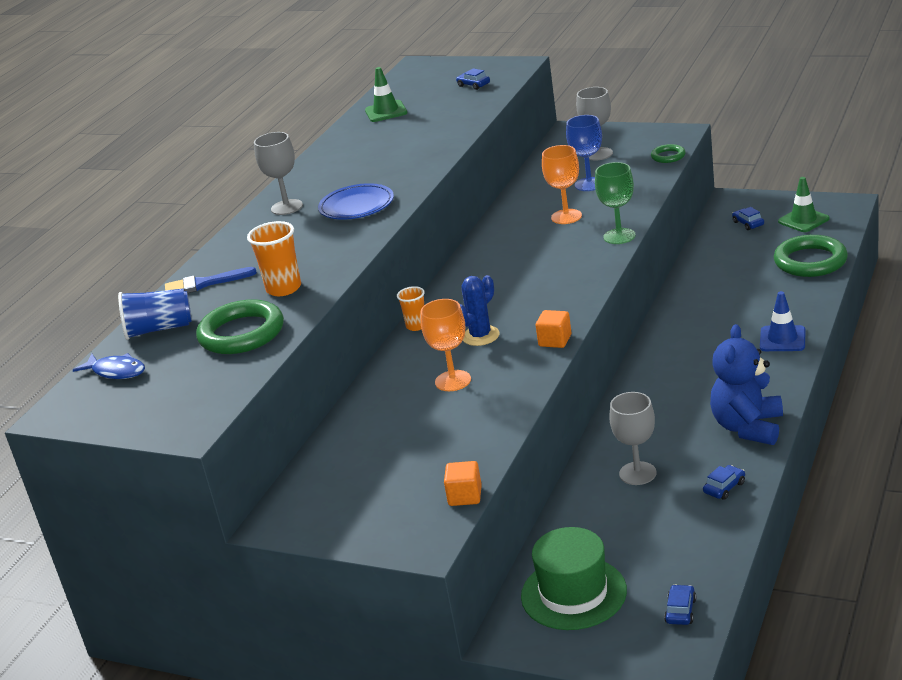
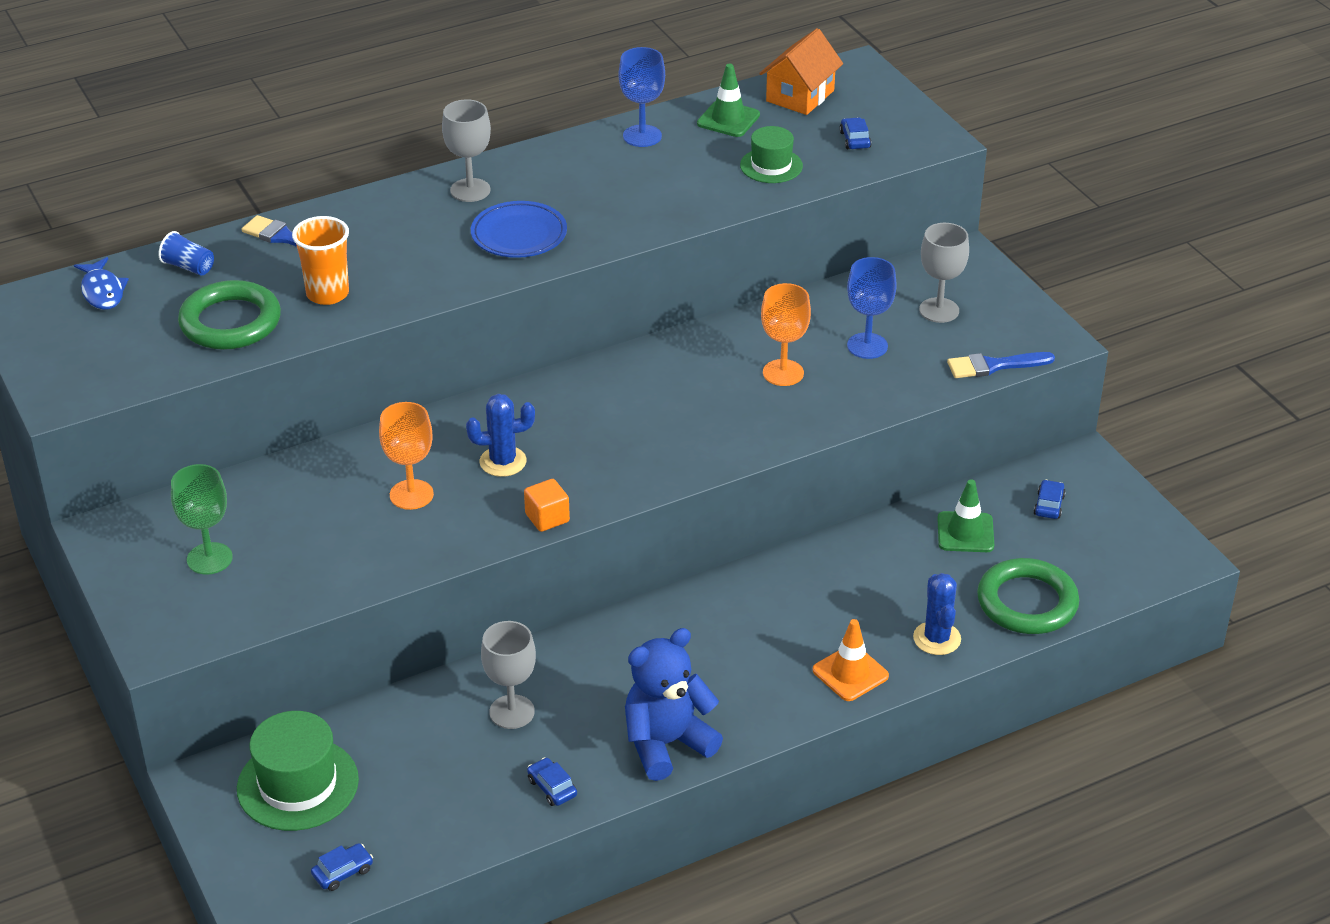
camera: 35 degrees right, 10 degrees up
(159, 329) = (188, 267): blue cup -> blue cup, size x0.63
(348, 140) = (642, 136): none -> blue goblet
(408, 86) = (800, 96): none -> orange house
(416, 326) = (475, 407): orange cup -> none
(448, 114) = (771, 165): none -> green hat
(465, 496) = (248, 624): orange cube -> none
(619, 236) = (786, 437): green goblet -> green goblet (209, 558)
(668, 156) = (994, 366): green ring -> blue brush
(724, 487) = (552, 787): blue car -> blue car turned 120 degrees counterclockwise
(782, 339) = (850, 673): blue traffic cone -> orange traffic cone
(796, 300) = (937, 638): none -> blue cactus
(803, 220) = (1107, 545): green traffic cone -> green traffic cone (965, 532)

